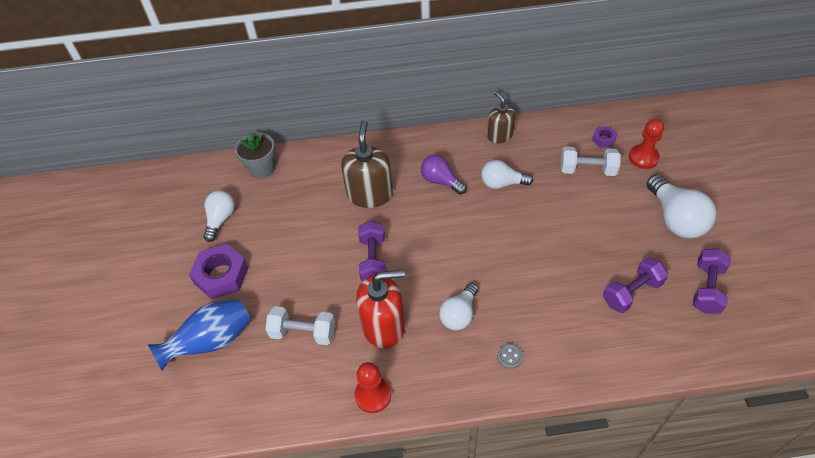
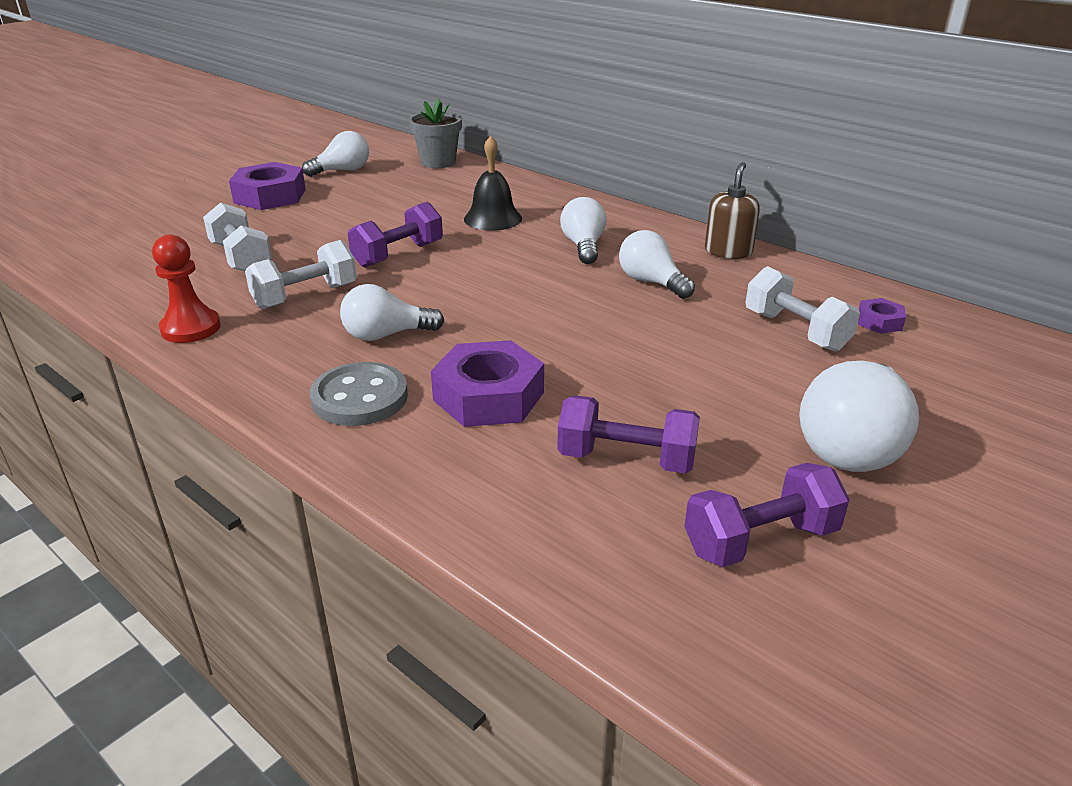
camera: 45 degrees right, 20 degrees down
(211, 342) = (177, 222): blue vase -> none
(370, 194) = (493, 218): brown soap dispenser -> black bell
(383, 326) = (305, 296): red soap dispenser -> white dumbbell
(441, 181) = (583, 246): purple light bulb -> white light bulb
(510, 356) = (360, 398): grey button -> grey button, size x2.02
(549, 308) = (489, 396): none -> purple nut
(643, 158) = (916, 367): red pawn -> none

